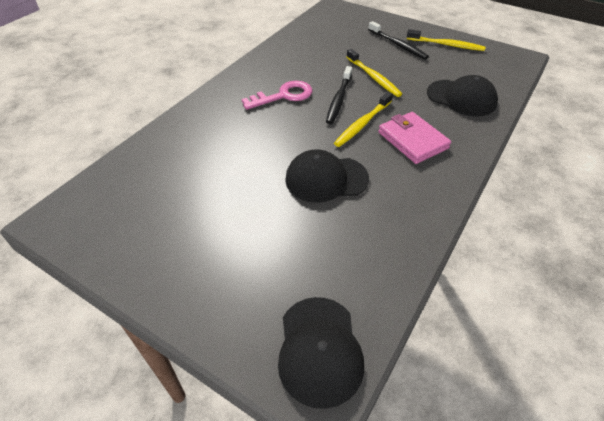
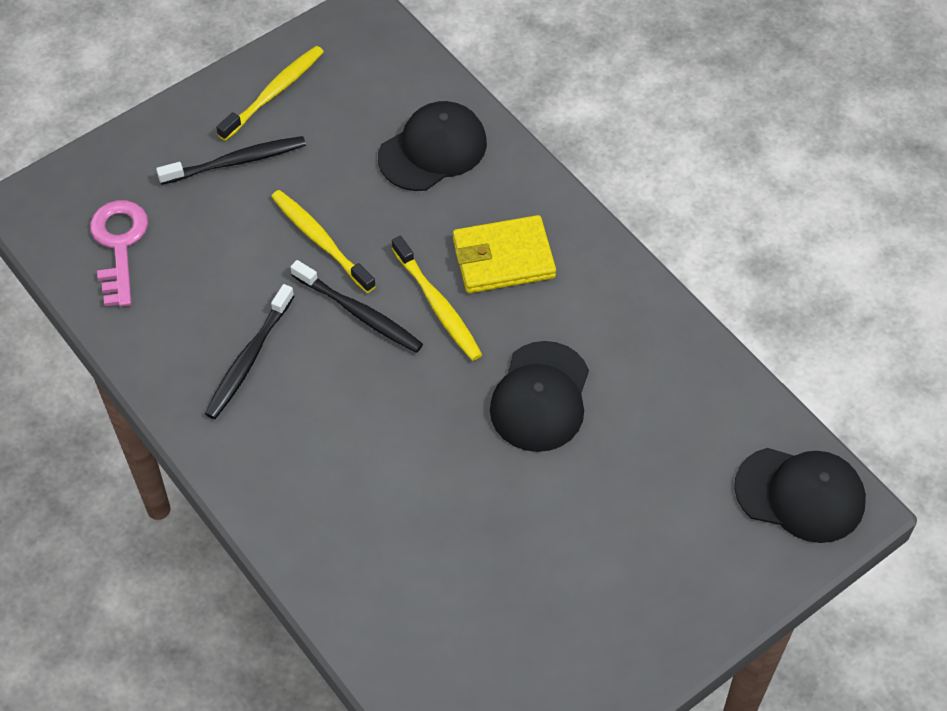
camera: 70 degrees left, 10 degrees up
(283, 96) = (311, 389): pink key -> pink key (119, 245)
(290, 74) = (248, 359): none -> black toothbrush
(373, 77) = (320, 240): yellow toothbrush -> yellow toothbrush turned 120 degrees counterclockwise
(412, 140) = (503, 258): pink wallet -> yellow wallet

